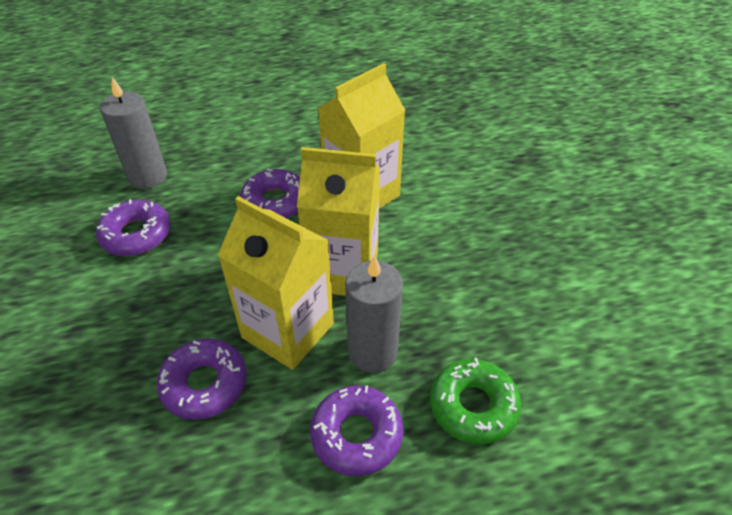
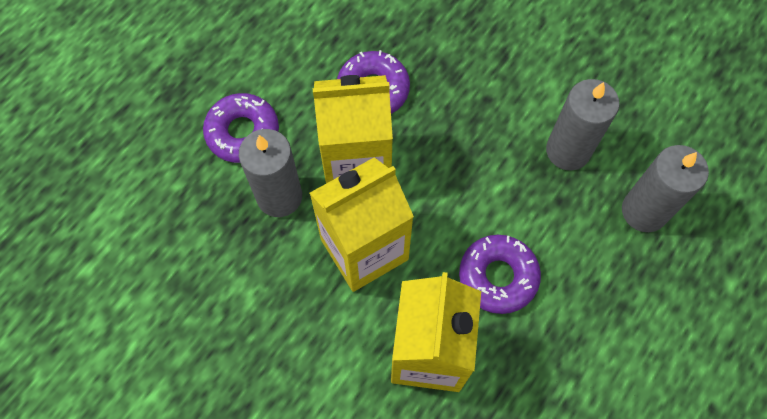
camera: 140 degrees right, 20 degrees up
(136, 235) = (568, 151): purple donut -> grey candle
(473, 406) = (176, 209): green donut -> none

